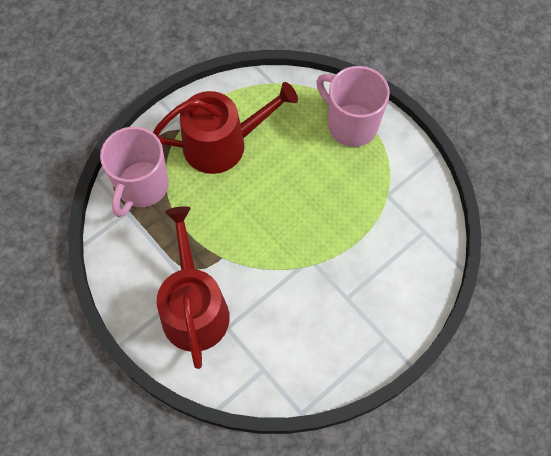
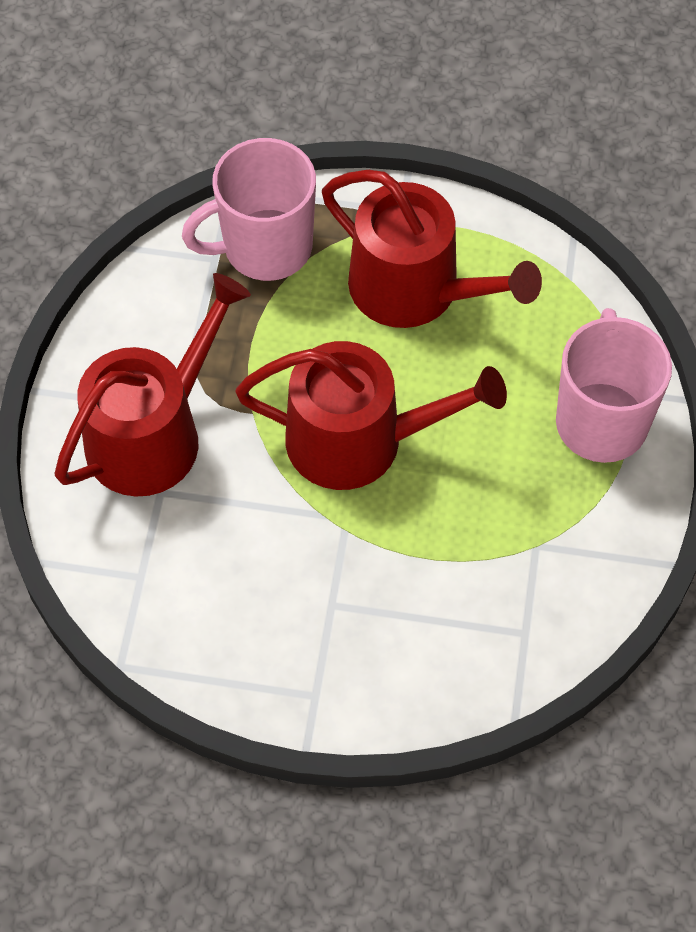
camera: 50 degrees right, 5 degrees down
(276, 224) = (359, 440): none -> red watering can

